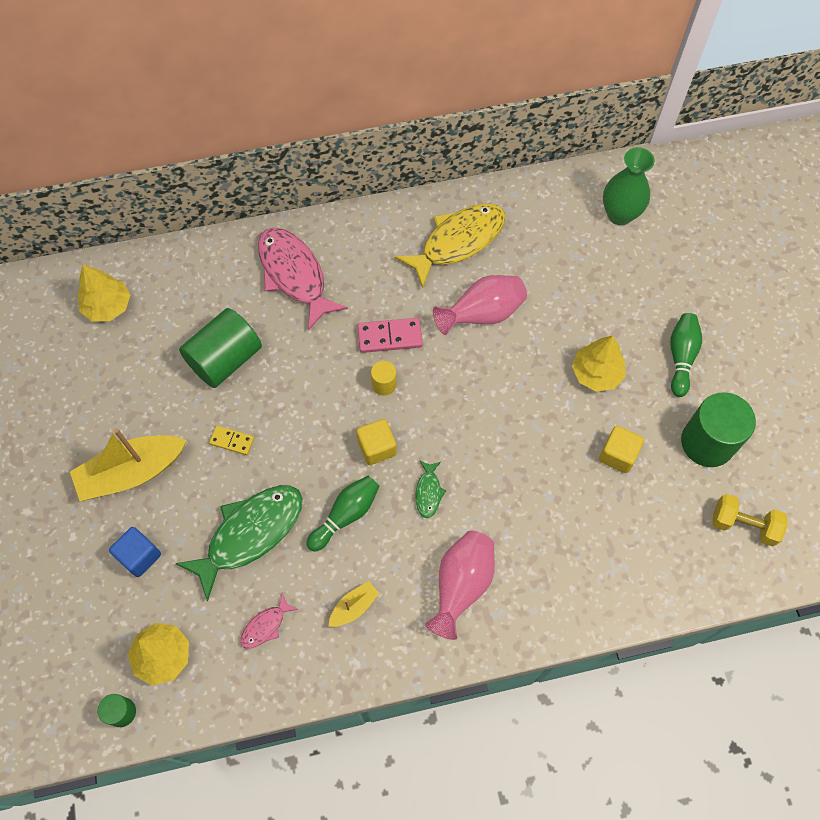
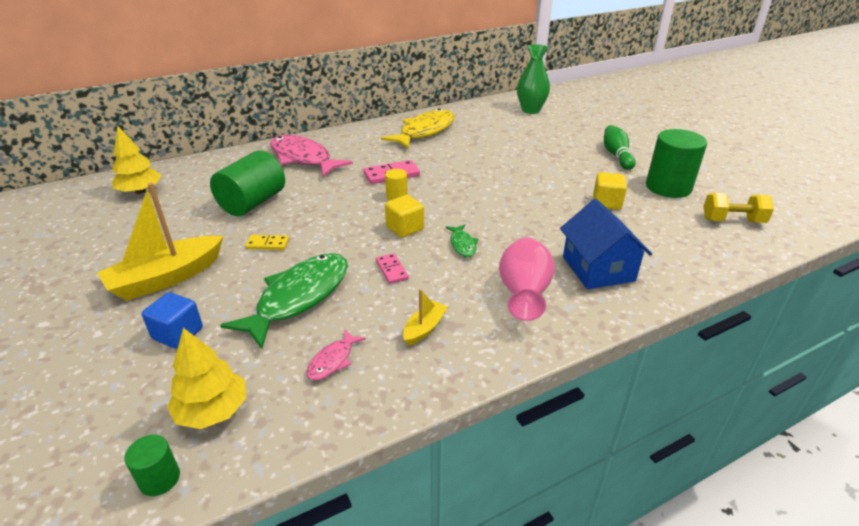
camera: 15 degrees left, 30 degrees down
(346, 515) = (392, 270): green bowling pin -> pink domino
(482, 315) = (459, 157): pink vase -> none
(552, 566) = (598, 269): none -> blue house
(596, 373) = (561, 169): yellow tree -> none

